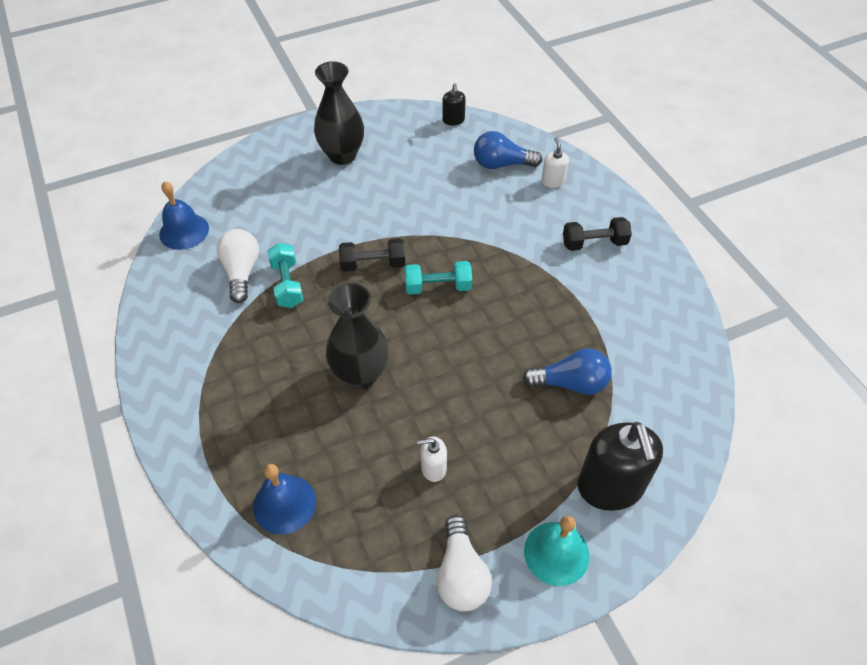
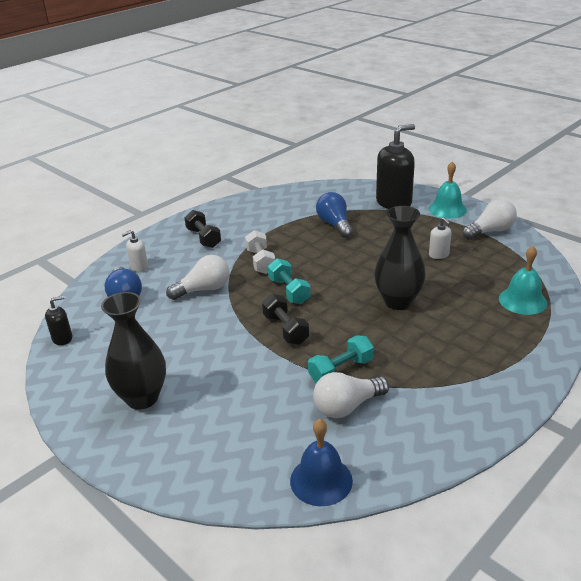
camera: 110 degrees left, 20 degrees down
(284, 504) = (522, 300): blue bell -> turquoise bell
(480, 221) = (203, 289): none -> white light bulb
(513, 280) = (260, 261): none -> white dumbbell

